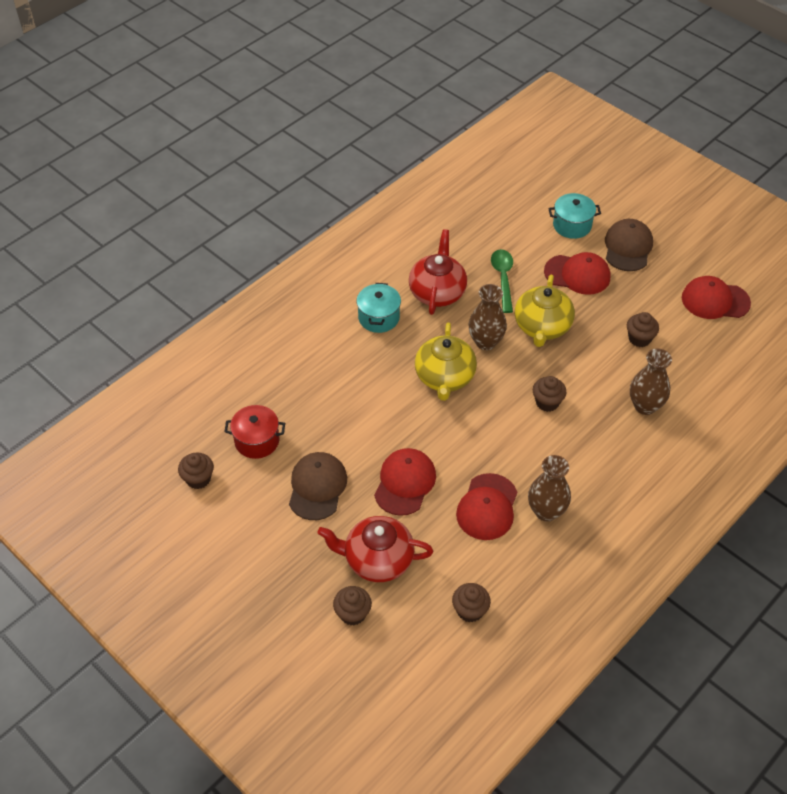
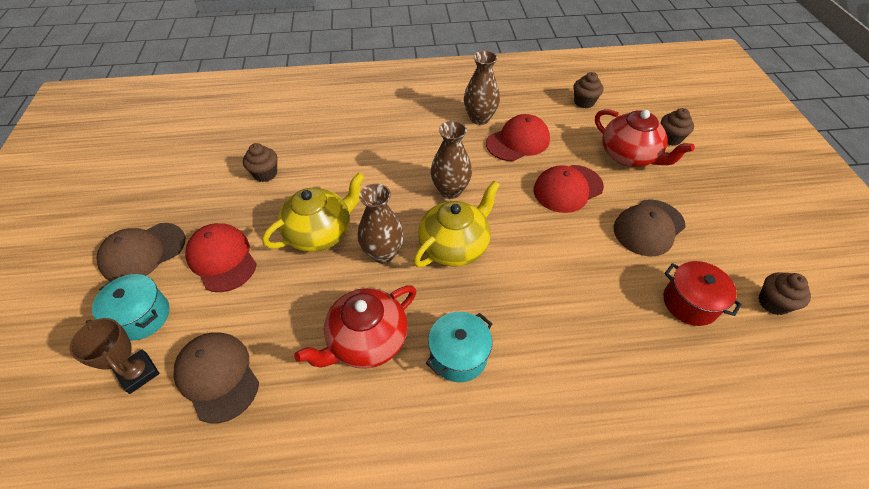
camera: 140 degrees left, 0 degrees up
(493, 231) = (217, 376): none -> brown cap
(503, 278) = (287, 306): green spoon -> none
(533, 209) = (138, 373): none -> brown trophy
(547, 402) = (395, 175): brown cupcake -> none
(645, 406) = (333, 133): brown vase -> brown vase (450, 190)
(715, 300) = (170, 163): red cap -> none

